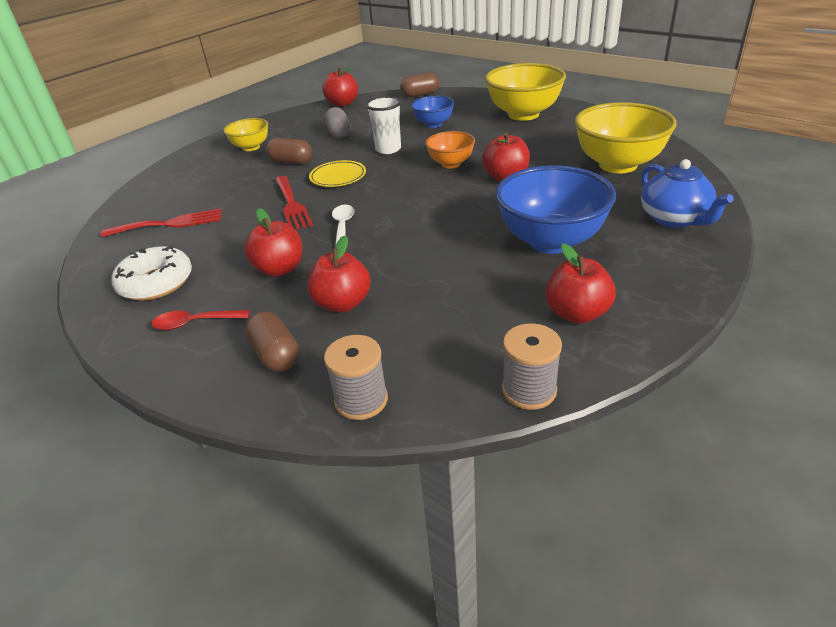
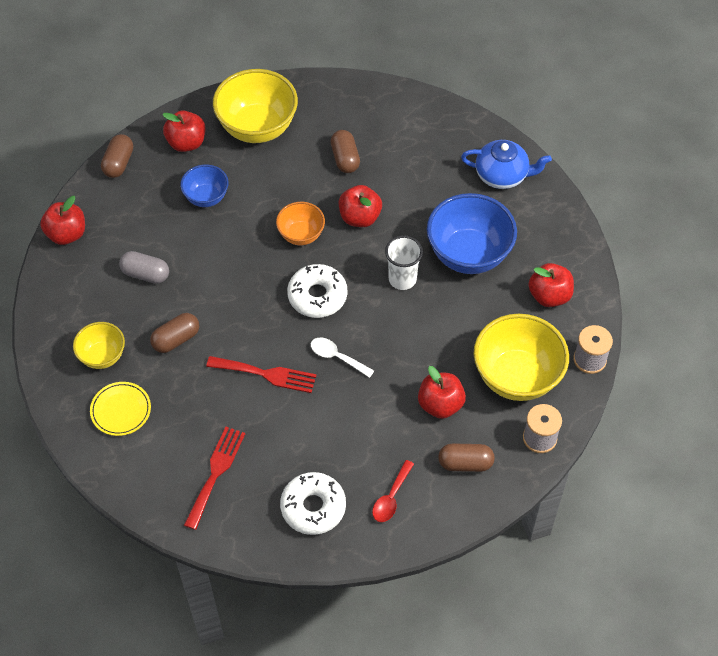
camera: 60 degrees left, 20 degrees up
(280, 269) = (364, 422): red apple -> red apple (186, 143)
(338, 177) = (245, 320): yellow plate -> yellow plate (121, 410)
(388, 149) = (225, 258): white cup -> white cup (402, 279)
(398, 193) = (317, 296): none -> white donut
(553, 150) = (345, 158): none -> brown capsule
(618, 165) = (407, 143): yellow bowl -> yellow bowl (516, 377)

